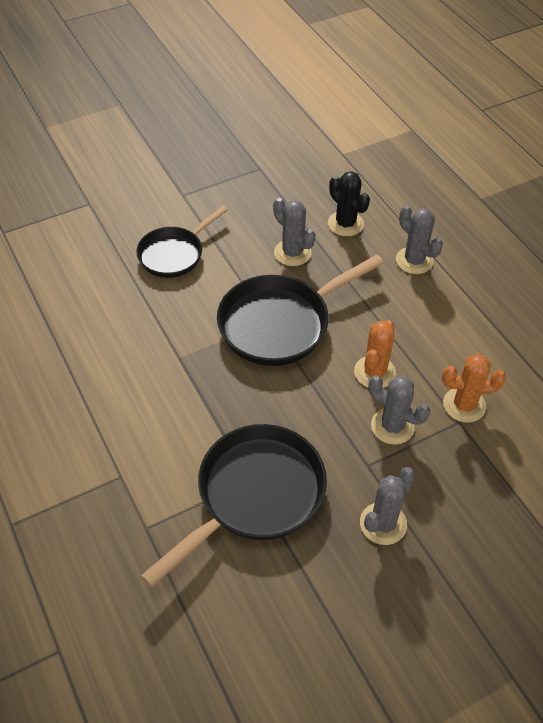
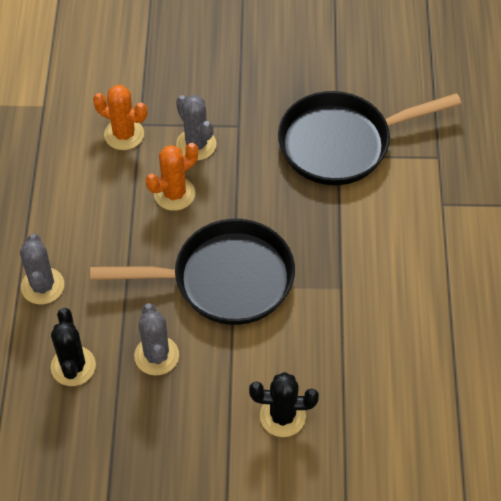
camera: 150 degrees left, 5 degrees up
(174, 254) = (282, 416): black pan -> black cactus
(383, 523) = (258, 84): grey cactus -> none

